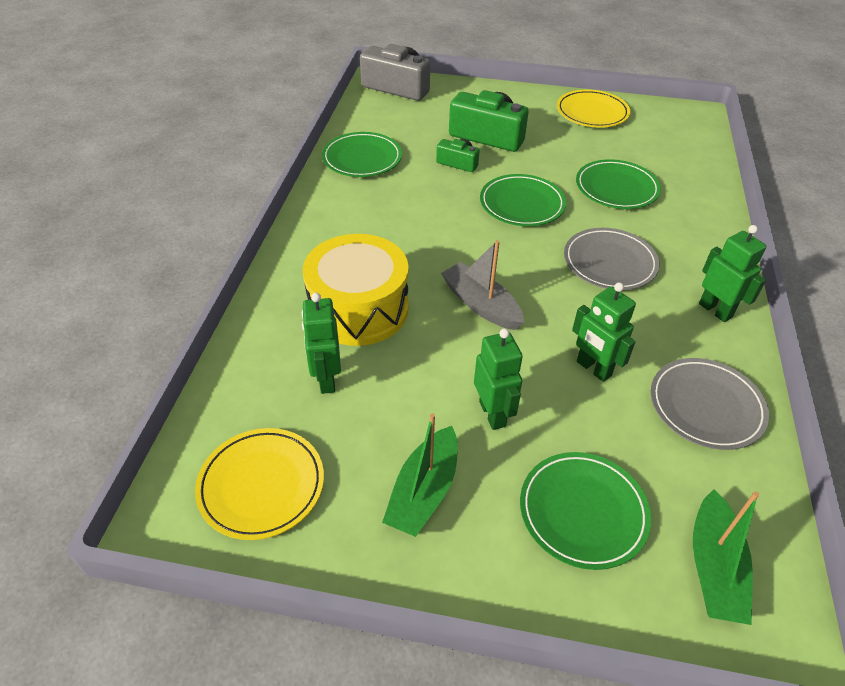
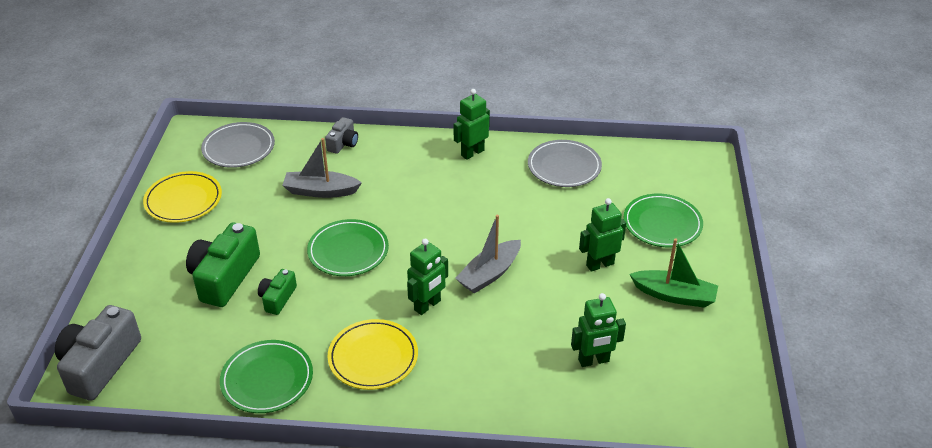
camera: 95 degrees left, 5 degrees down
(261, 485) = (700, 382): yellow plate -> yellow plate (373, 357)
(358, 309) = (509, 351): yellow drum -> none
(593, 369) = (544, 214): green robot -> green robot (427, 305)
(609, 262) = (425, 200): grey plate -> grey plate (238, 148)
(616, 188) = (320, 191): green plate -> grey boat
(705, 205) = (343, 143): none -> grey camera
(713, 568) = (678, 176): green boat -> none

